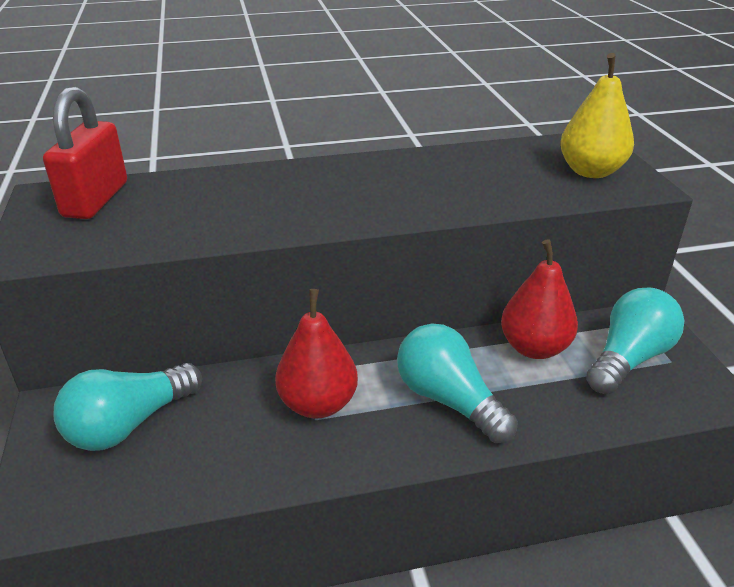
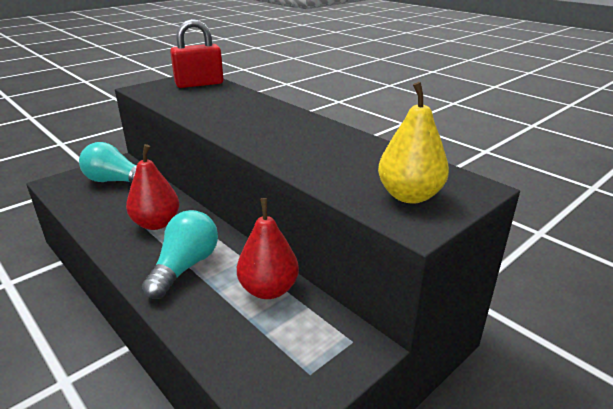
camera: 60 degrees right, 5 degrees down
(628, 358) = (292, 344): turquoise light bulb -> none

